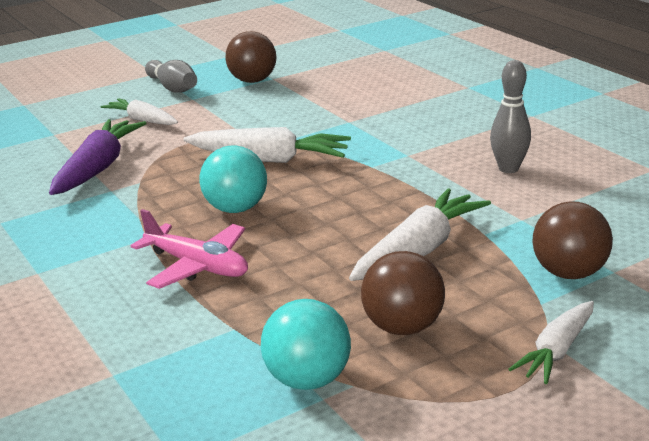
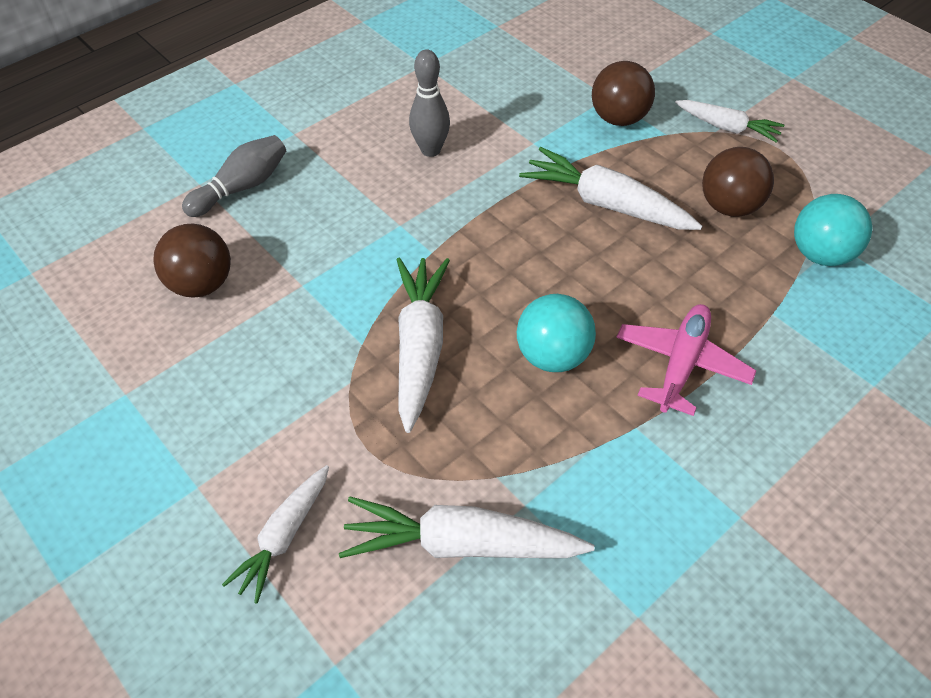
camera: 100 degrees left, 25 degrees up
(98, 168) = (460, 544): purple carrot -> white carrot
(173, 88) = (143, 530): grey bowling pin -> grey bowling pin (242, 187)
(252, 81) = (131, 418): brown ball -> brown ball (201, 284)

